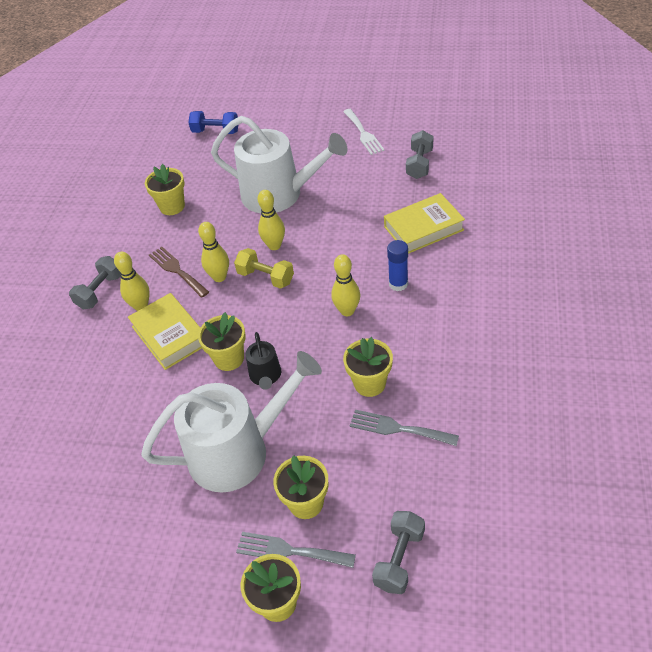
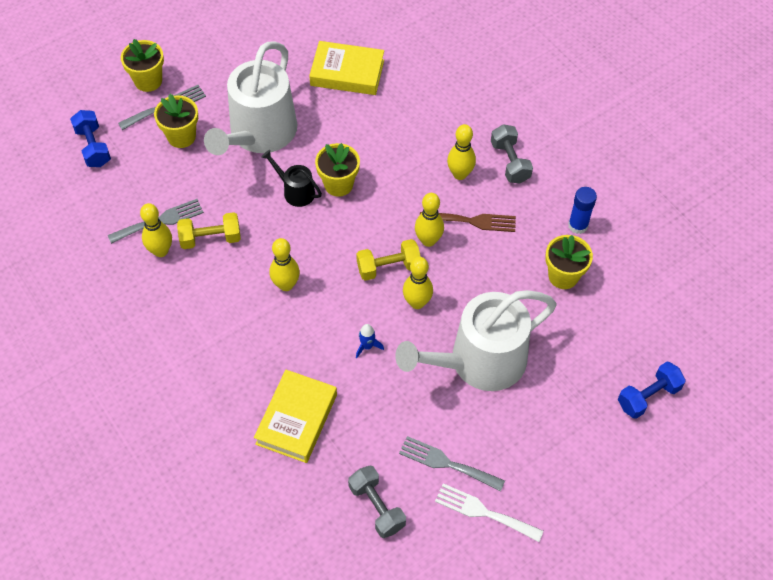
camera: 130 degrees right, 10 degrees up
(170, 335) = (406, 169): yellow book -> yellow book (347, 73)
(335, 240) = (367, 346): none -> blue rocket
(358, 161) = (446, 463): none -> grey fork
(369, 383) = (210, 238): yellow flower pot -> yellow dumbbell
(398, 284) = (266, 340): blue glue stick -> blue glue stick (578, 225)
(399, 559) = (93, 147): grey dumbbell -> blue dumbbell
(420, 401) = (161, 251): none -> yellow bowling pin

